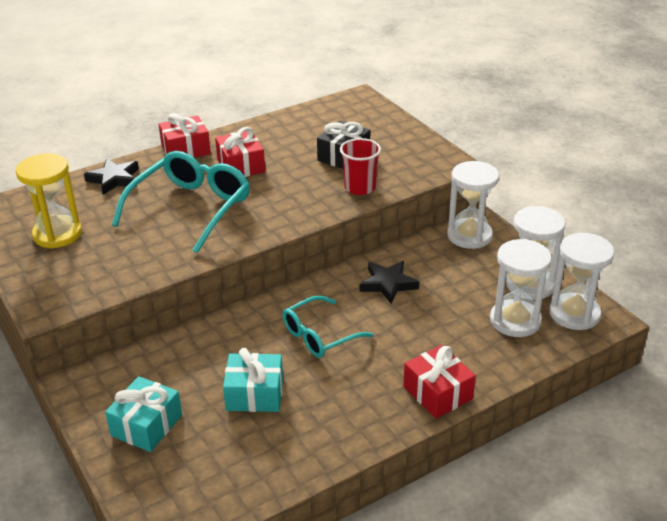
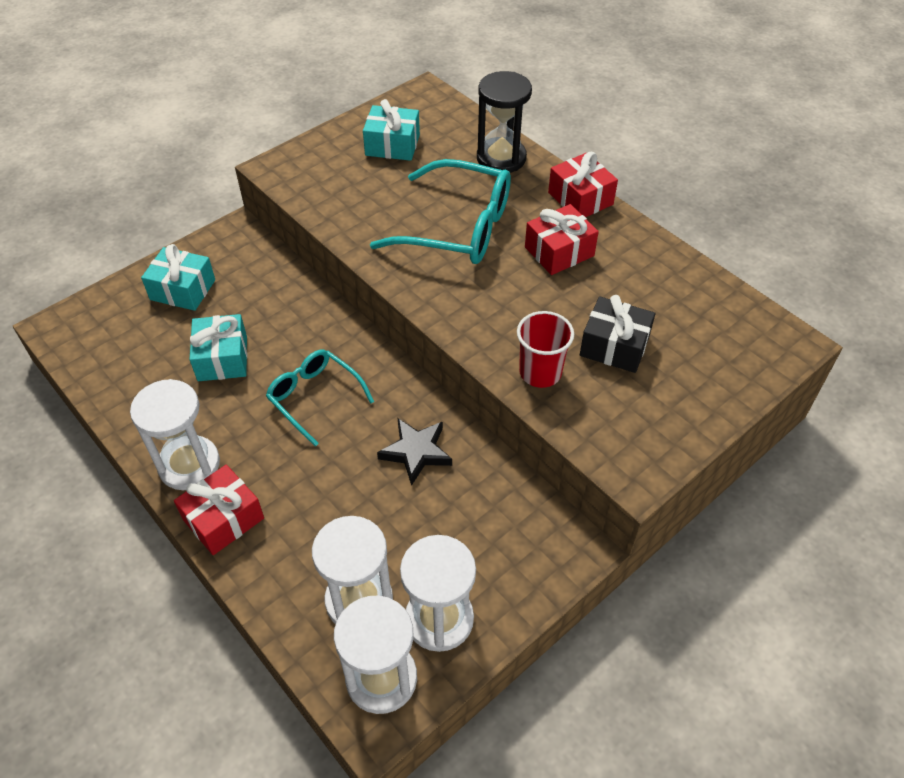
camera: 80 degrees right, 15 degrees up
(57, 234) = (392, 145): yellow hourglass -> turquoise gift
(114, 179) = (501, 158): black star -> black hourglass
(469, 236) = (541, 538): white hourglass -> white hourglass (189, 465)

